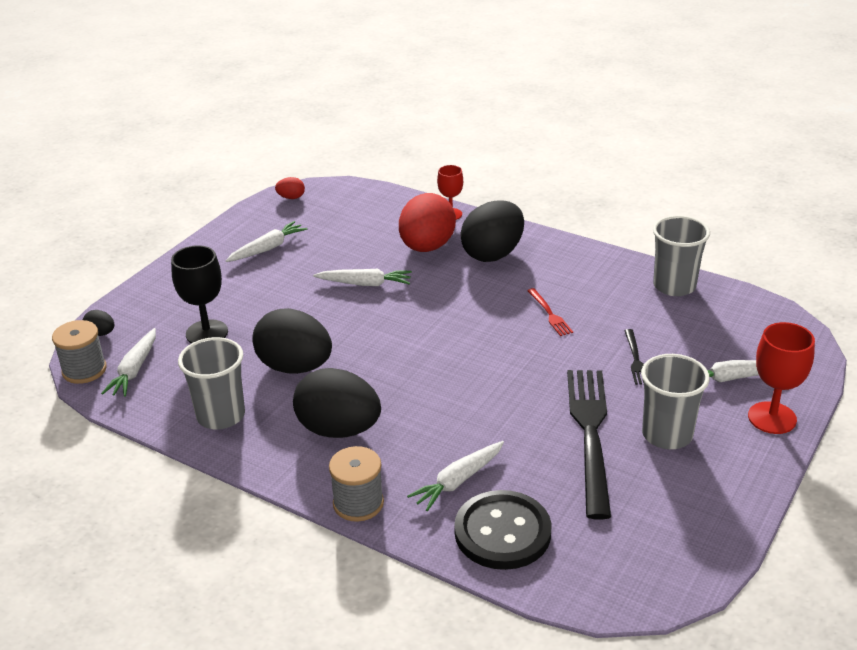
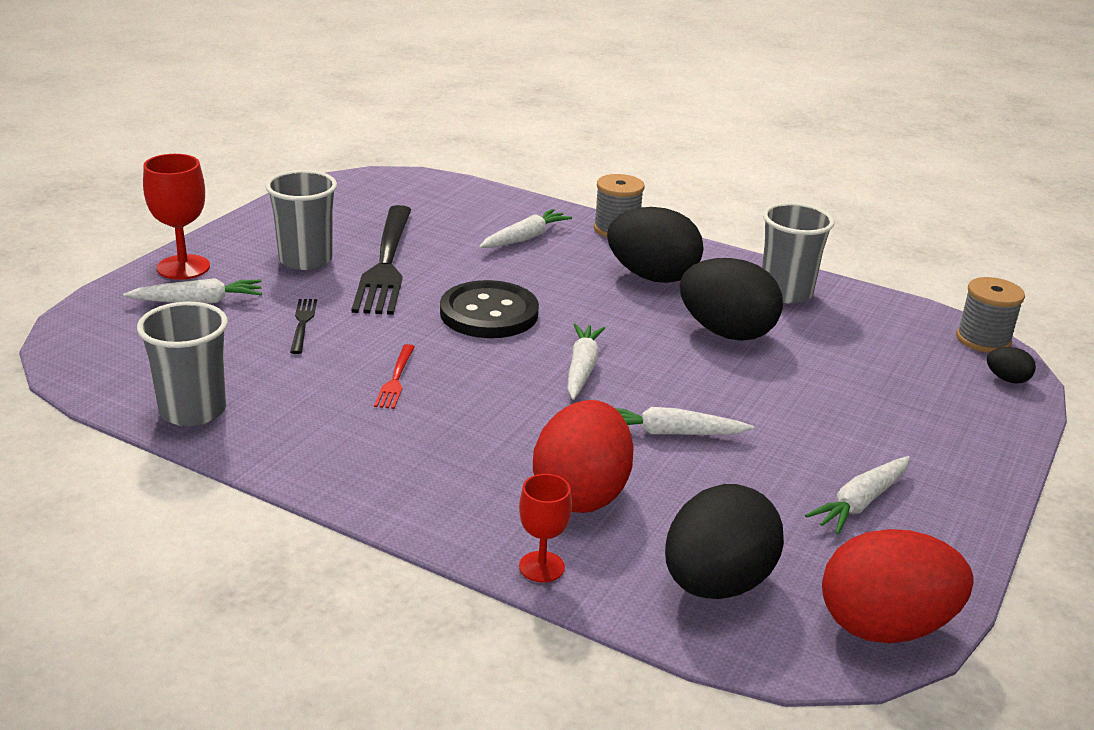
camera: 175 degrees right, 5 degrees down
(134, 370) = (921, 337): white carrot -> white carrot (582, 369)
(207, 333) = (864, 374): black goblet -> none
(291, 197) = (885, 627): red egg -> red egg, size x2.33
(493, 254) = (466, 476): black egg -> black egg (716, 584)
(502, 532) = (486, 209): black button -> black button (489, 313)
(550, 314) = (395, 379): red fork -> red fork turned 150 degrees counterclockwise

